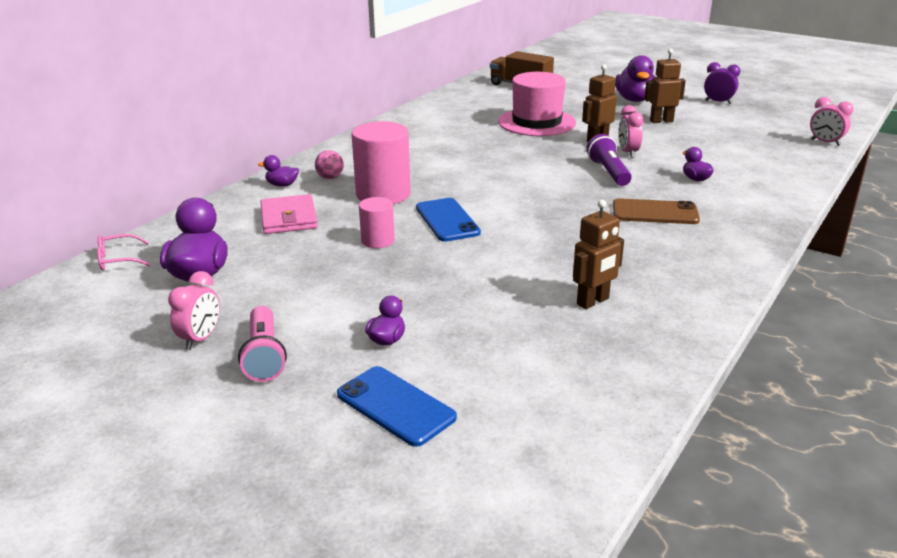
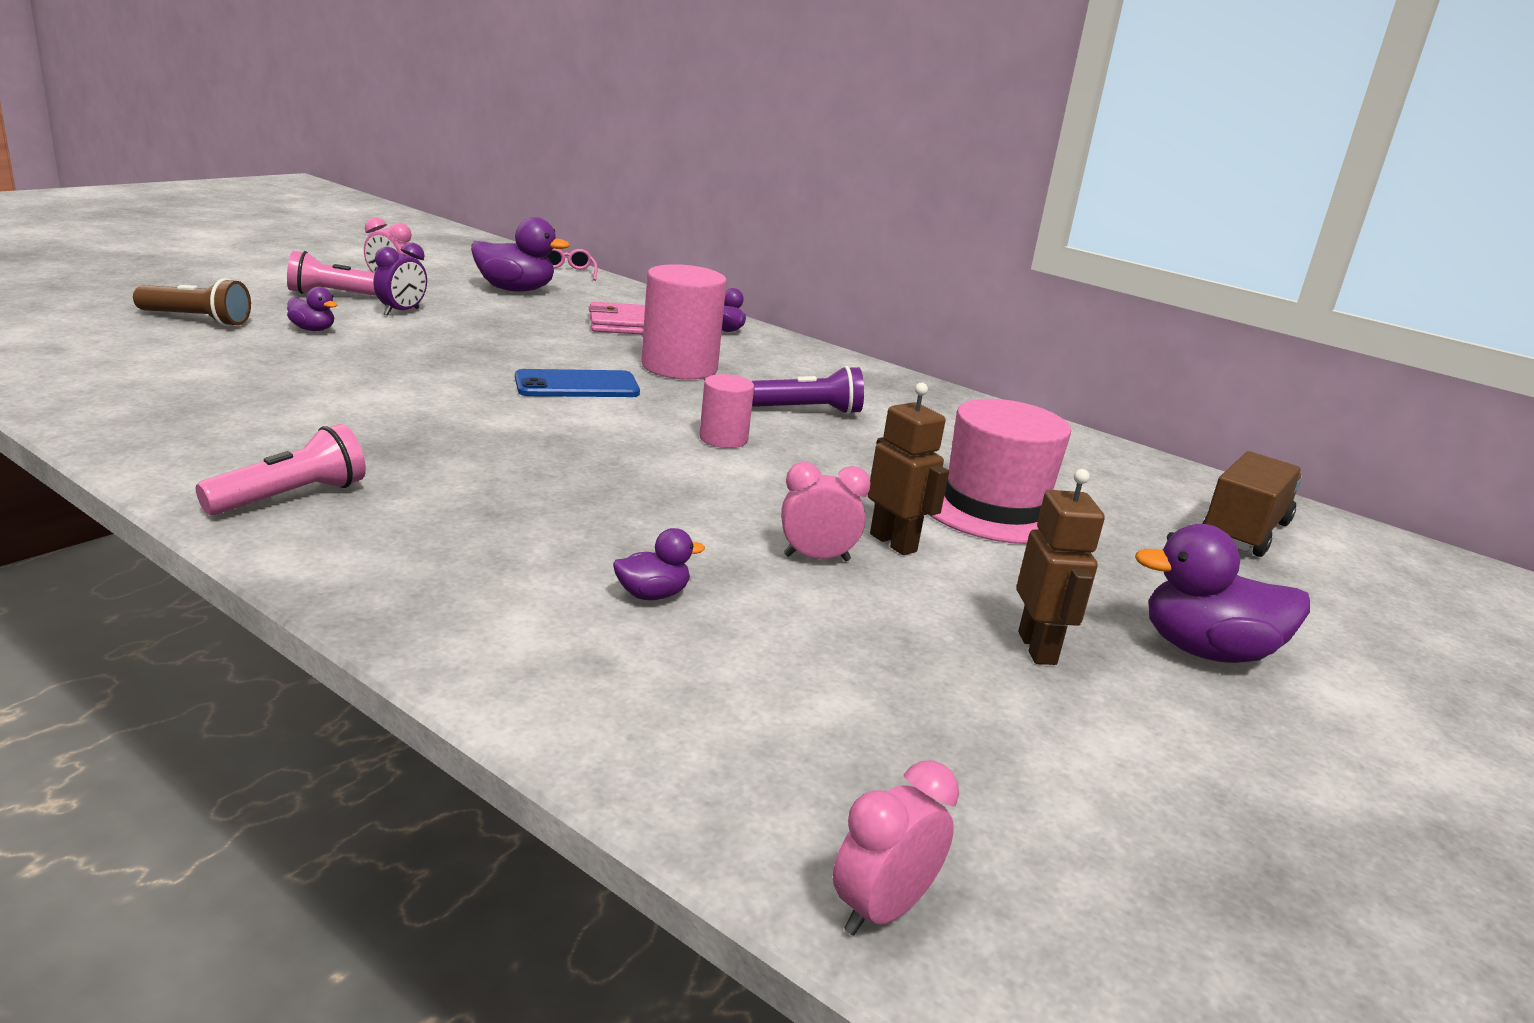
camera: 90 degrees right, 5 degrees down
(330, 177) = (745, 350): pink ball -> none
(378, 240) = (540, 350): pink cylinder -> pink cylinder (723, 439)
(395, 406) = (197, 320): blue phone -> brown flashlight
(593, 301) = (279, 418): brown robot -> none
(608, 172) = (716, 518): purple flashlight -> purple flashlight (809, 410)
(655, 212) = (516, 517): brown phone -> none
(694, 270) = (291, 497): none -> pink flashlight
(718, 102) = (1255, 798): purple clock -> purple clock (401, 312)

